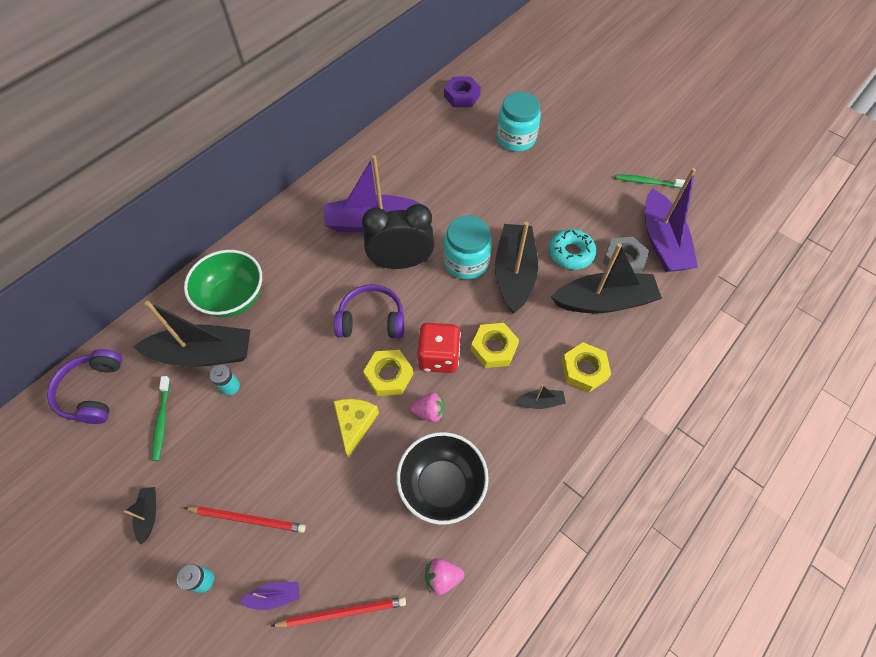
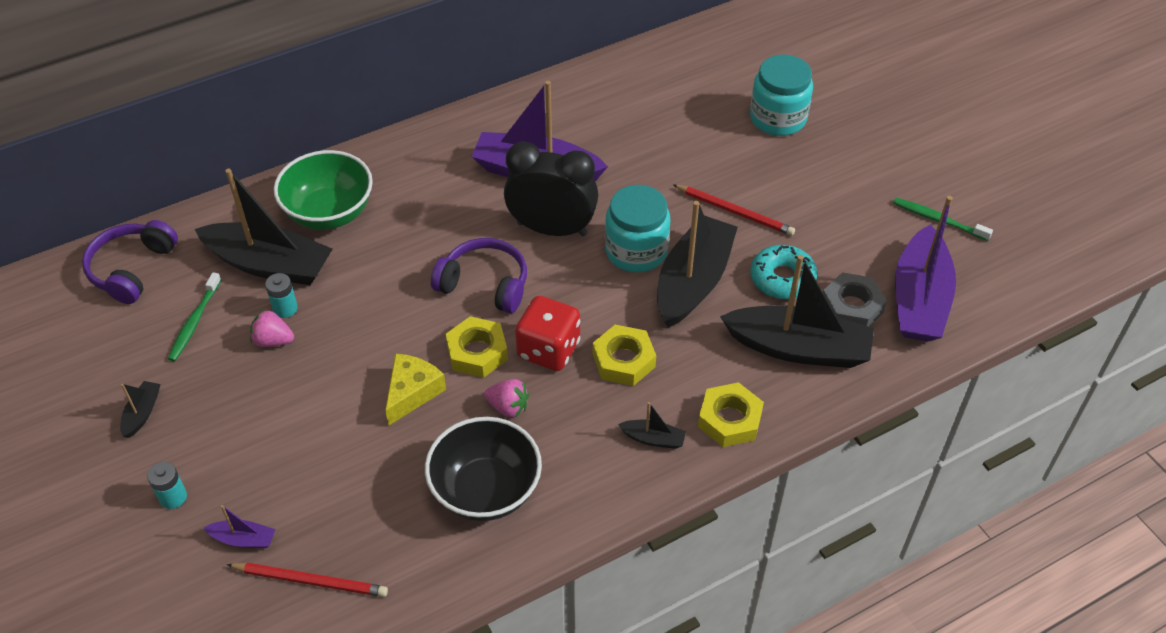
camera: 20 degrees right, 10 degrees down
(248, 519) = (247, 453): red pencil -> red pencil (735, 212)
(442, 577) = (440, 585): pink strawberry -> pink strawberry (273, 340)
(462, 96) = (729, 46): purple nut -> none

